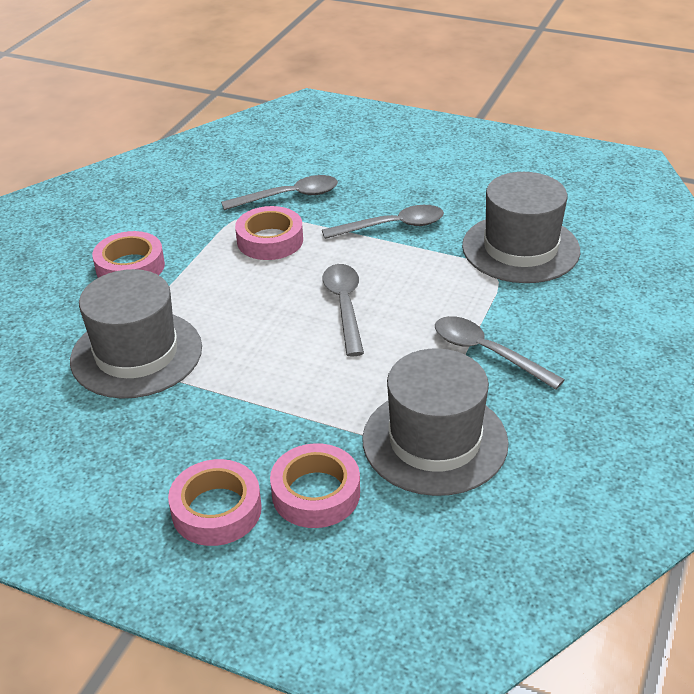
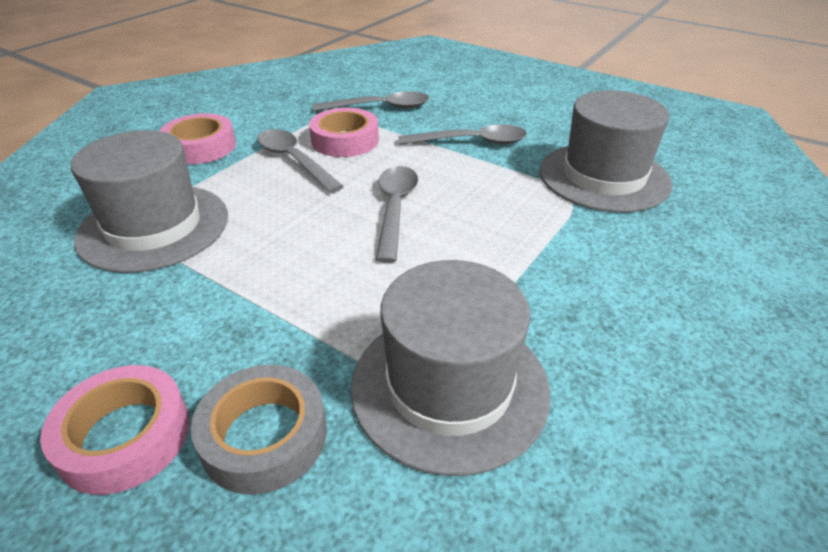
camera: 10 degrees right, 0 degrees up
(316, 493) = (264, 436): pink tape -> grey tape
(486, 352) = (544, 281): grey spoon -> grey spoon (294, 160)

